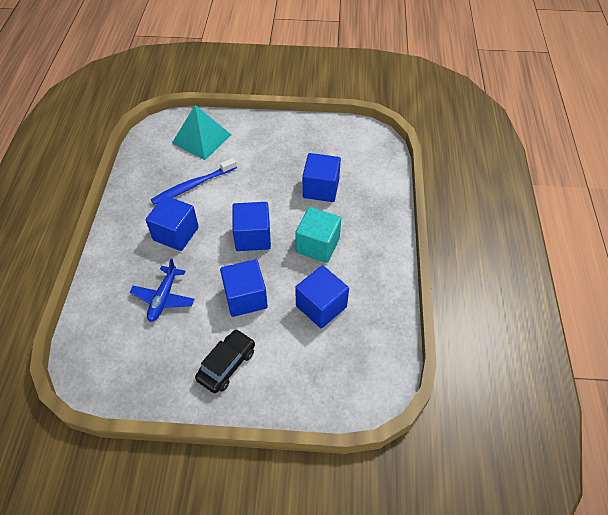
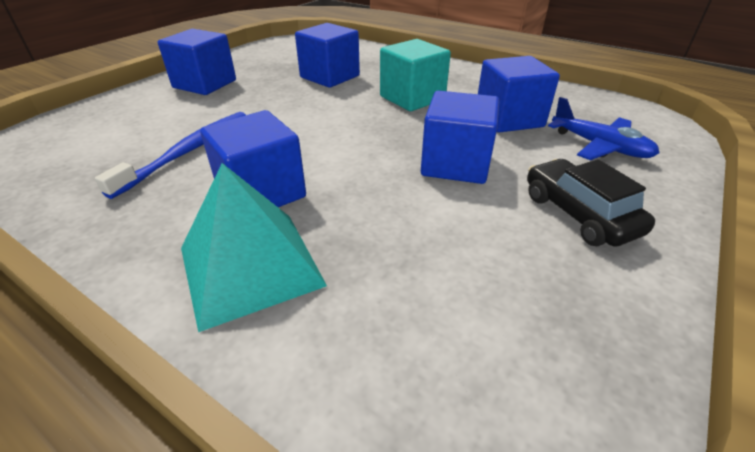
camera: 60 degrees left, 15 degrees down
(163, 298) = (389, 245): blue plane -> blue plane (599, 146)
(193, 185) = (188, 151): blue toothbrush -> blue toothbrush turned 150 degrees counterclockwise
(201, 138) = (114, 122): turquoise pyramid -> turquoise pyramid (250, 265)
(253, 237) = (351, 132): blue cube -> blue cube (205, 84)

